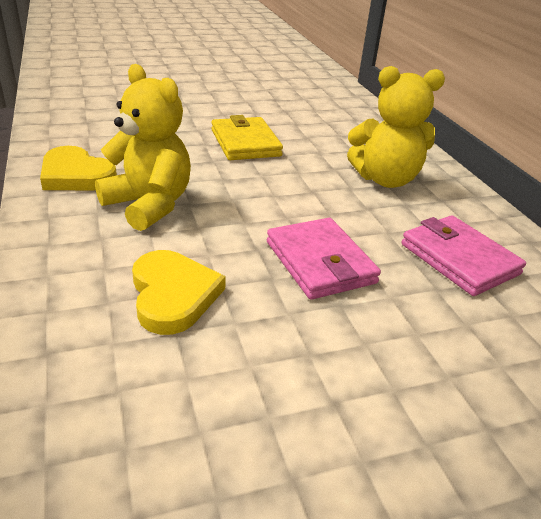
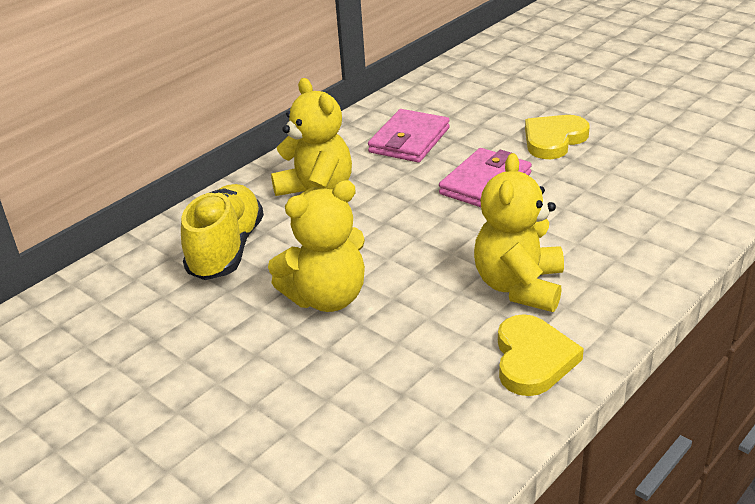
camera: 115 degrees left, 0 degrees up
(173, 295) = (598, 218): yellow heart -> yellow heart (553, 140)
(245, 143) = (327, 298): yellow wallet -> yellow teddy bear
(343, 134) = (226, 249): none -> yellow shoe

